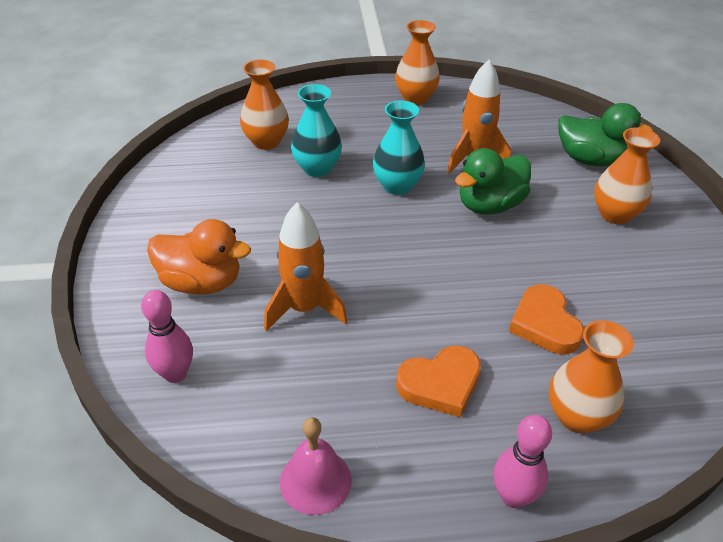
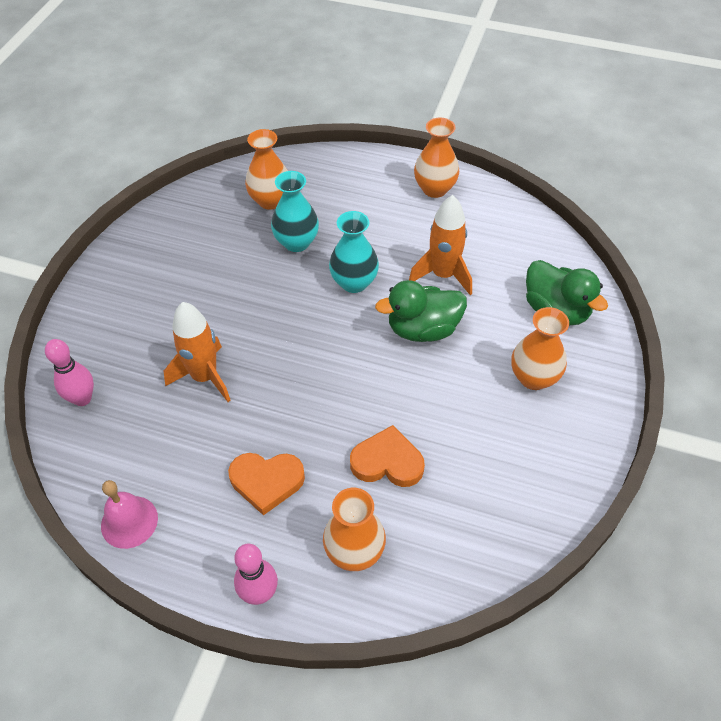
camera: 25 degrees right, 10 degrees up
(201, 282) = (142, 325): orange duck -> none
(544, 324) = (387, 462): orange heart -> orange heart turned 90 degrees clockwise

